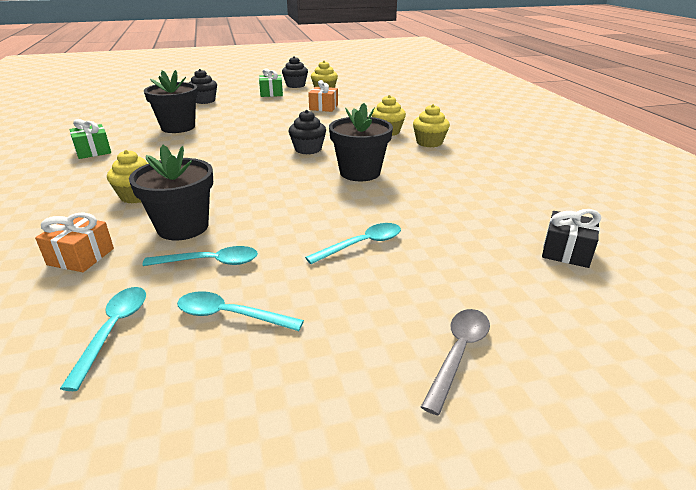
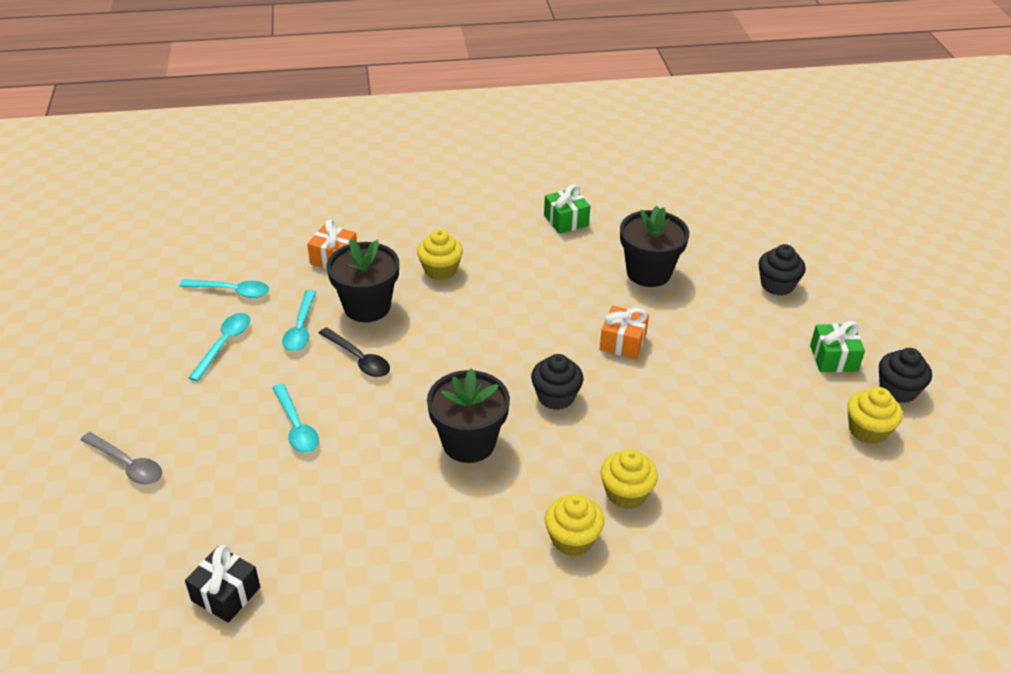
camera: 95 degrees right, 10 degrees up
(264, 223) = (358, 359): none -> black spoon
(323, 107) = (754, 423): orange gift -> orange gift (623, 342)

